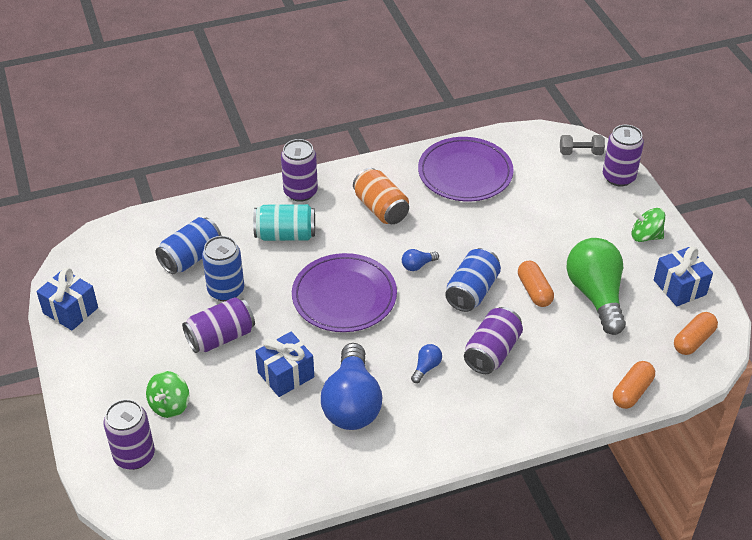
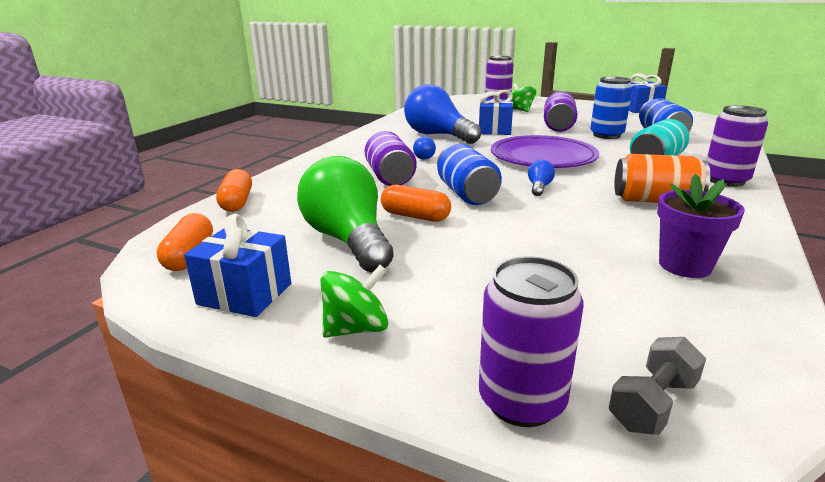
camera: 135 degrees right, 20 degrees down
(465, 173) = (684, 265): purple plate -> purple flower pot
(596, 295) = (348, 240): green light bulb -> green light bulb turned 150 degrees counterclockwise

